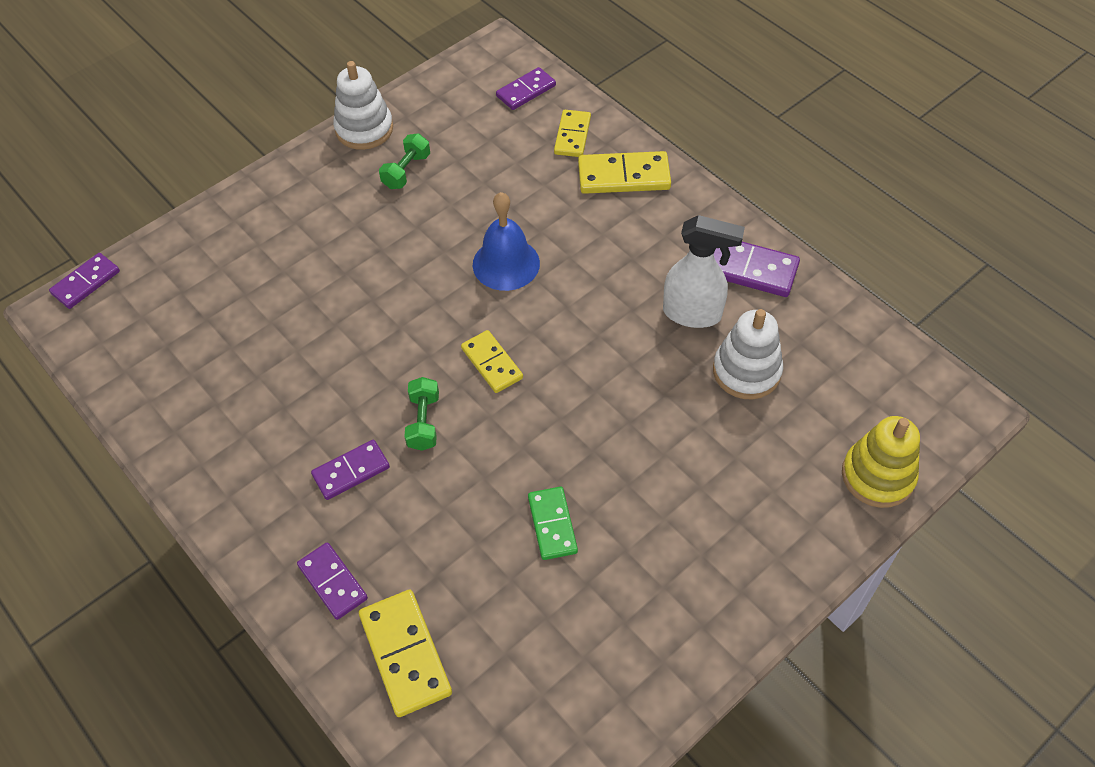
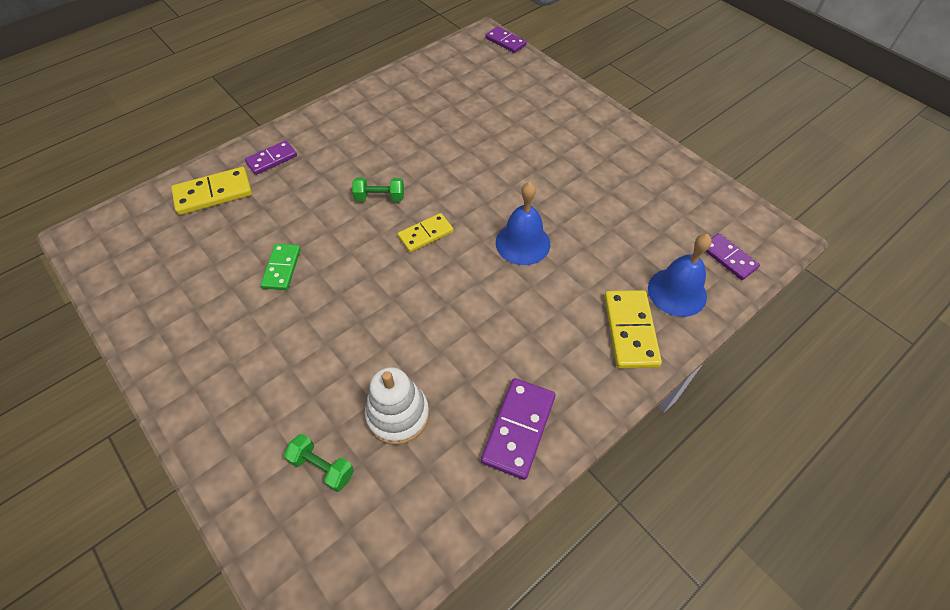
camera: 90 degrees right, 0 degrees up
(351, 471) = (348, 163): purple domino -> none
(364, 129) = (659, 155): white stacking toy -> none
(406, 171) = (617, 181): green dumbbell -> green dumbbell (322, 467)
(552, 524) = (281, 268): green domino -> green domino turned 75 degrees counterclockwise
(572, 135) = (677, 292): yellow domino -> blue bell
(693, 314) = (465, 376): white spray bottle -> none
(877, 476) = (266, 519): yellow stacking toy -> none

